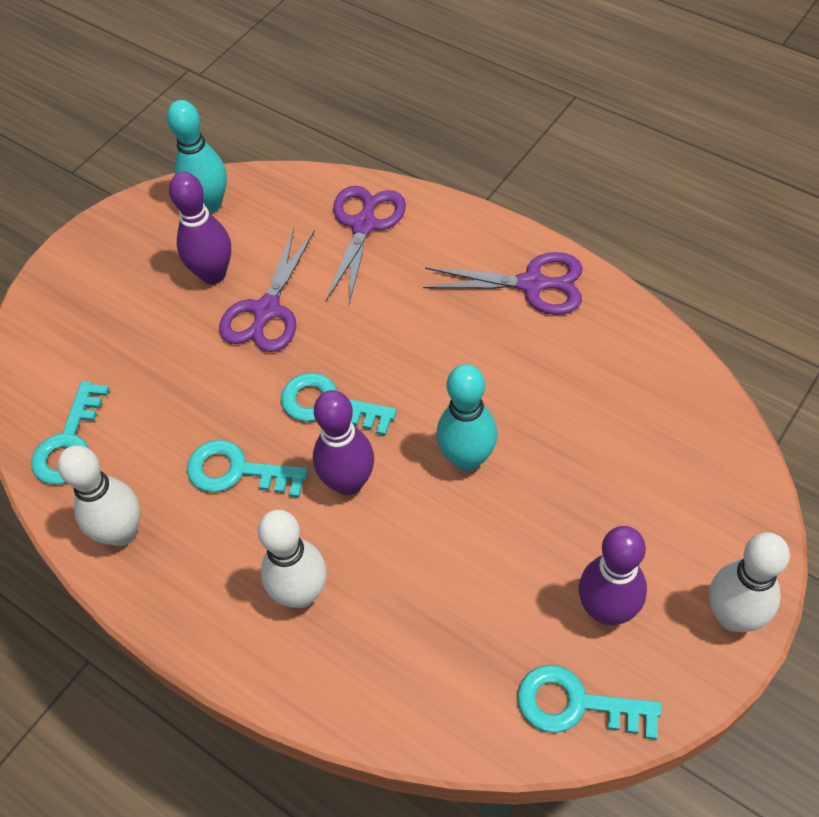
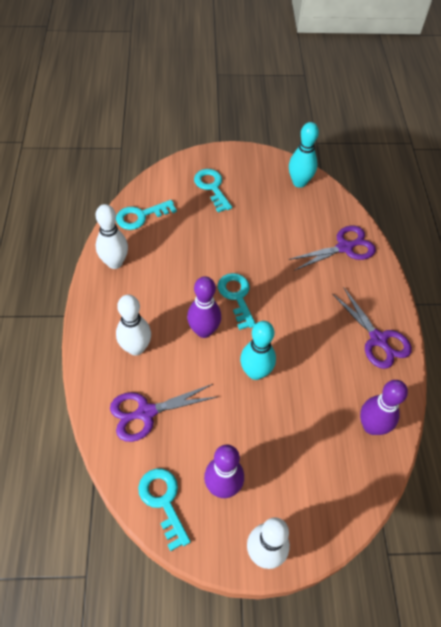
camera: 45 degrees right, 0 degrees up
(213, 274) = (264, 208): purple bowling pin -> purple bowling pin (371, 426)
(237, 471) = (175, 284): turquoise key -> turquoise key (212, 187)
(267, 310) = (264, 241): purple scissors -> purple scissors (146, 412)

